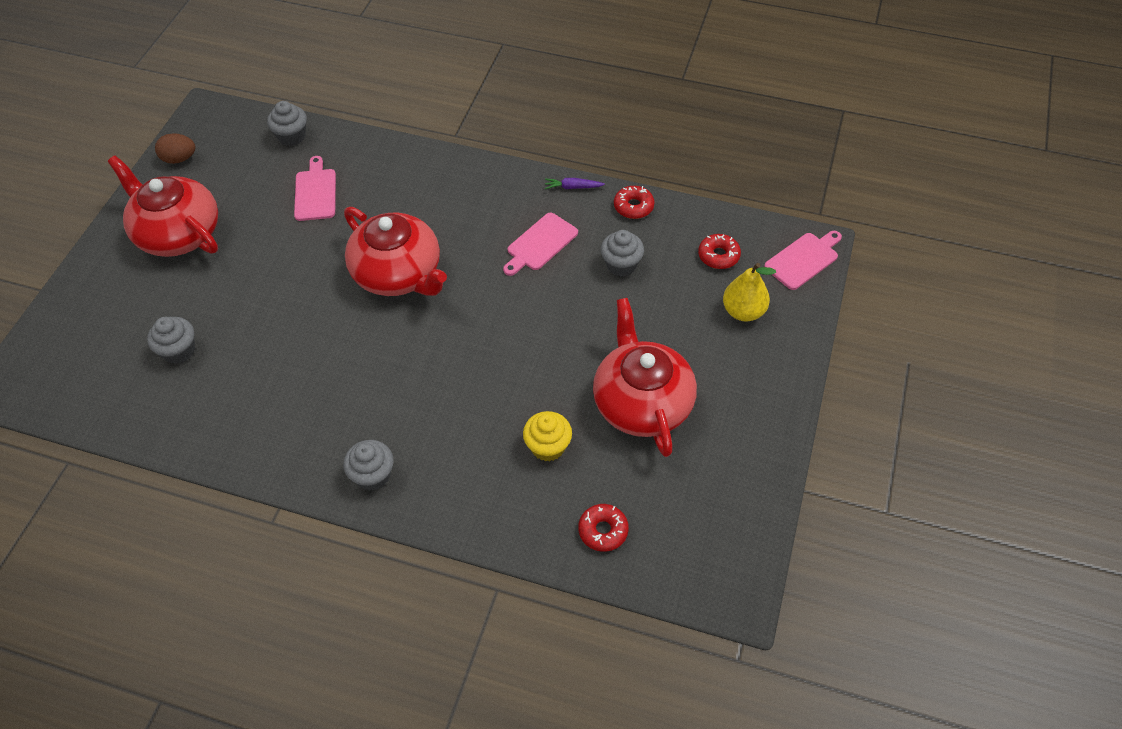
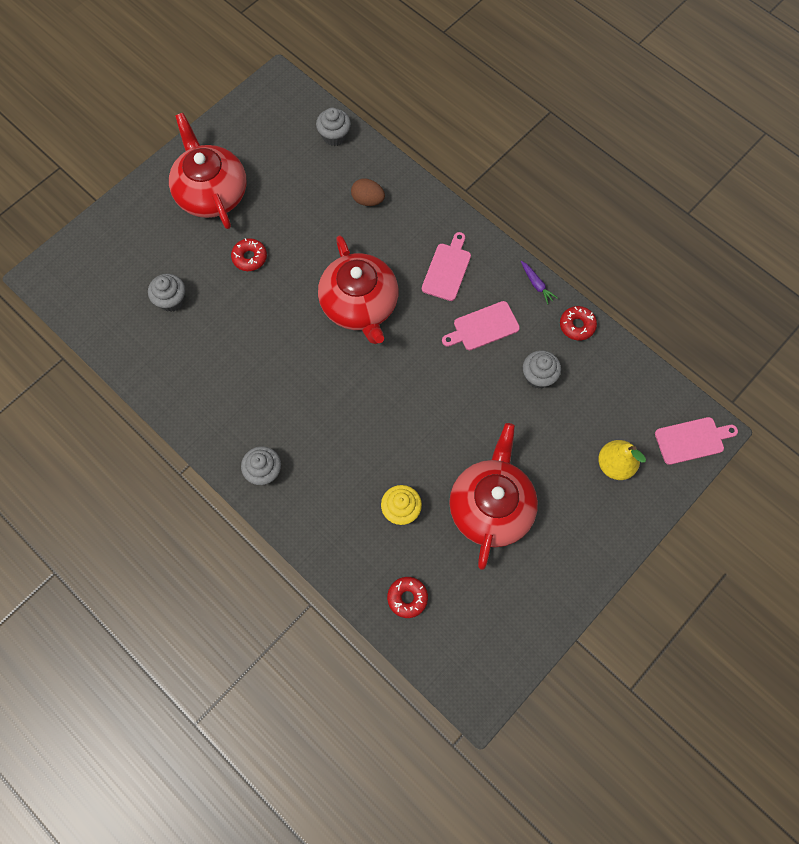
camera: 25 degrees right, 15 degrees up
(179, 159) = (240, 121): brown egg -> brown egg (368, 200)
(315, 192) = (330, 199): pink cutting board -> pink cutting board (447, 269)
(573, 187) = (536, 284): purple carrot -> purple carrot turned 150 degrees counterclockwise
(718, 256) = (622, 404): red donut -> red donut (249, 257)

